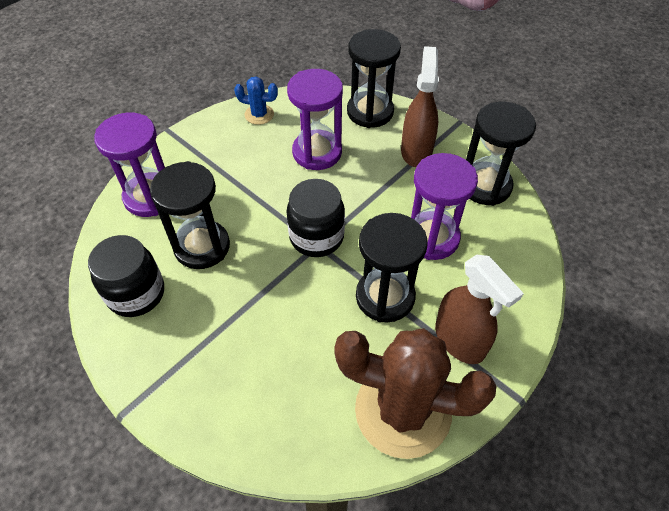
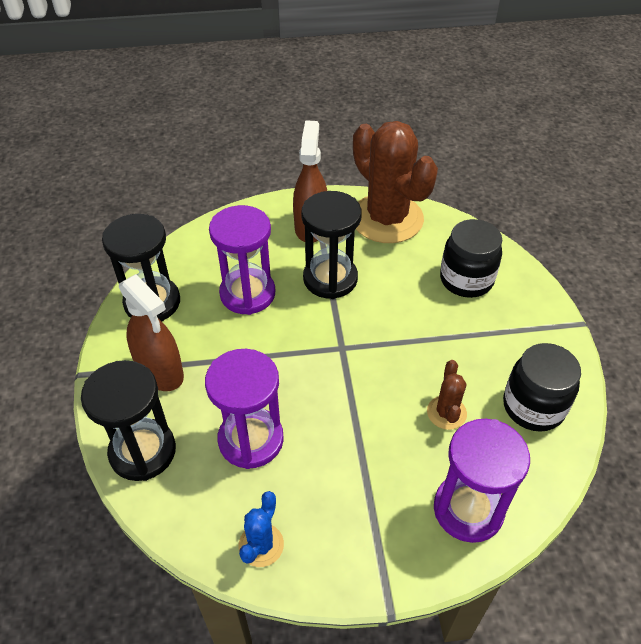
camera: 140 degrees left, 5 degrees down
(202, 246) = (446, 413): black hourglass -> brown cactus
(259, 114) = (261, 545): blue cactus -> blue cactus turned 60 degrees clockwise
(316, 237) = (337, 354): black jar -> black jar (466, 280)
(416, 151) = (161, 372): brown spray bottle -> brown spray bottle turned 90 degrees counterclockwise

